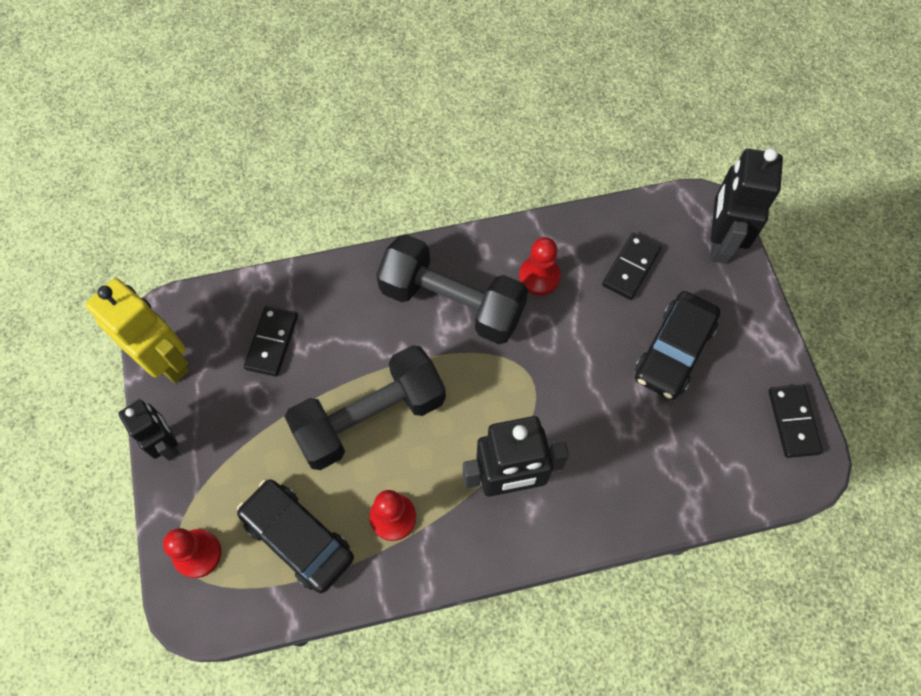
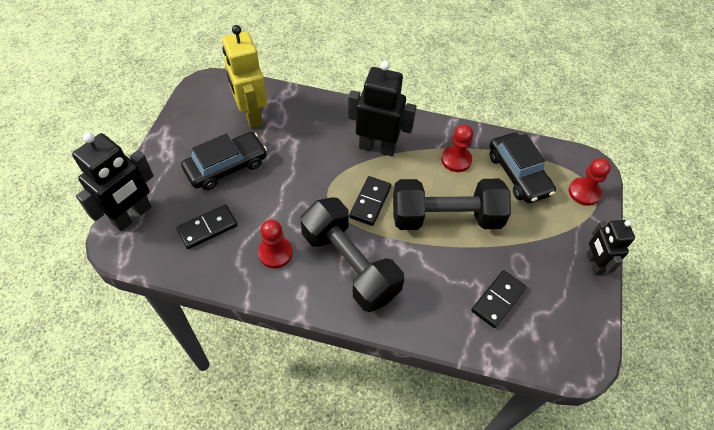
camera: 155 degrees left, 10 degrees down
(166, 361) = (585, 324): yellow robot -> yellow robot (251, 115)
(793, 422) = (194, 104): black domino -> black domino (370, 202)

